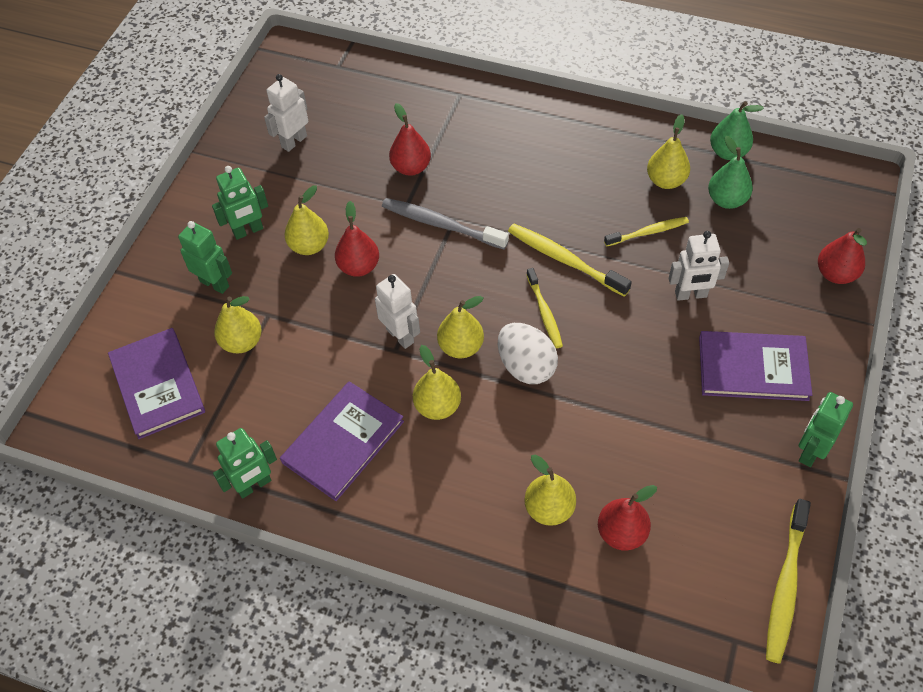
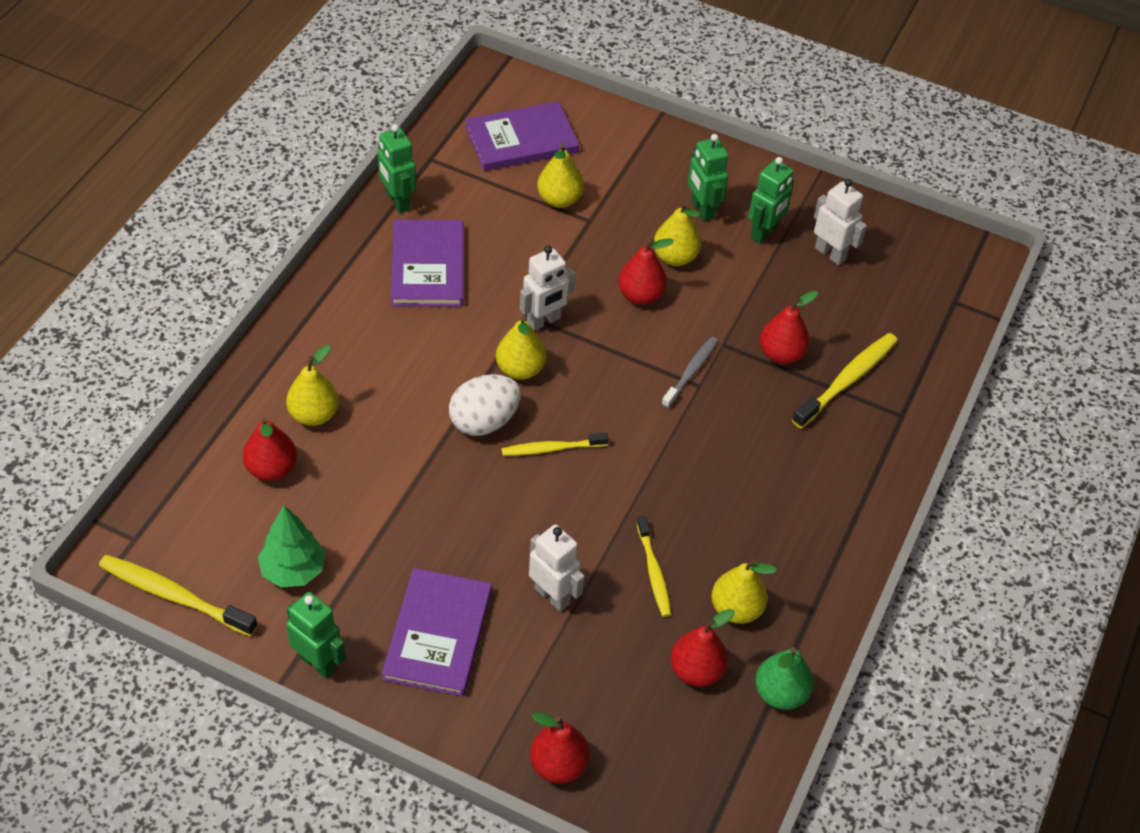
camera: 90 degrees right, 5 degrees down
(215, 283) = (635, 182): green robot -> green robot (764, 233)
(343, 442) = (428, 266): purple book -> purple book turned 45 degrees clockwise
(437, 406) = (451, 341): yellow pear -> none
(441, 224) = (691, 372): grey toothbrush -> grey toothbrush, size x0.65
(564, 260) = (623, 480): yellow toothbrush -> yellow toothbrush (847, 380)
(691, 295) = (552, 596): white robot -> white robot turned 135 degrees clockwise
(726, 200) = (696, 670): green pear -> red pear
(726, 490) = (293, 570): none -> green tree

